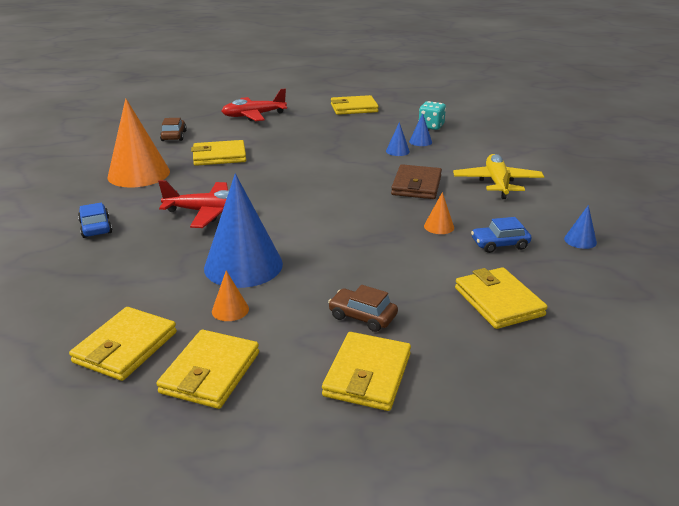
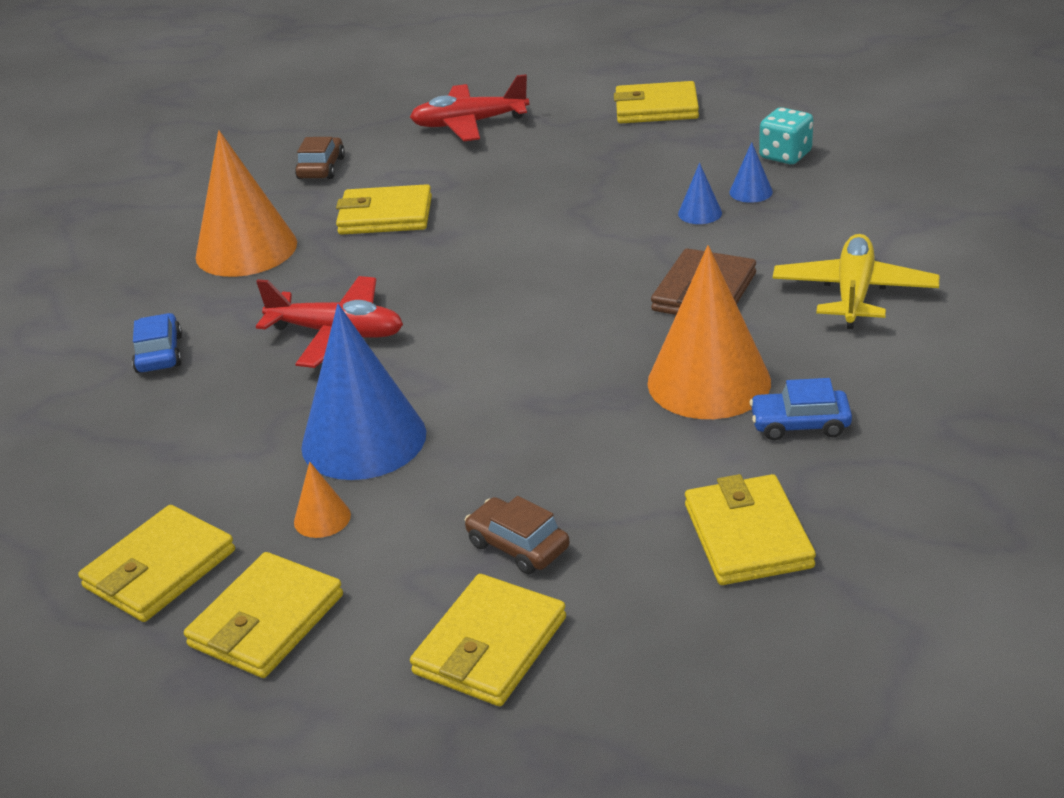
camera: 15 degrees right, 5 degrees up
(439, 226) = (709, 382): orange cone -> orange cone, size x2.35
(580, 240) = (949, 425): blue cone -> none

